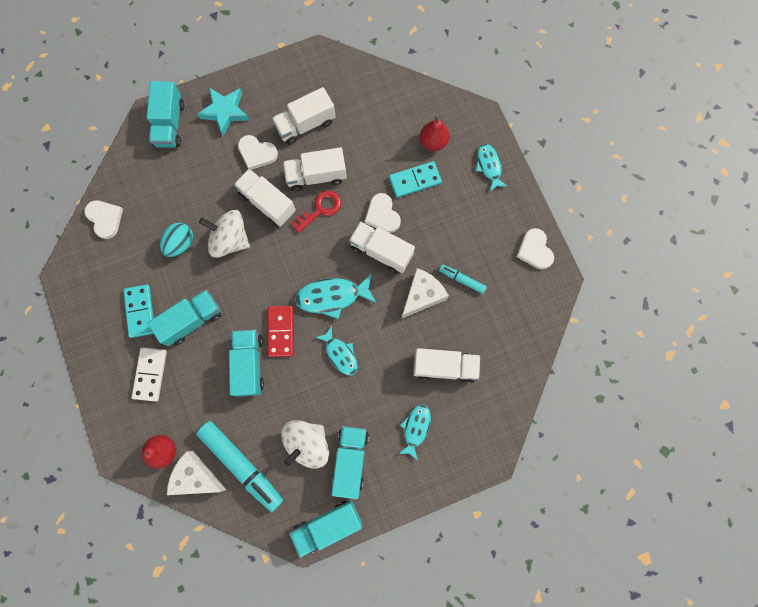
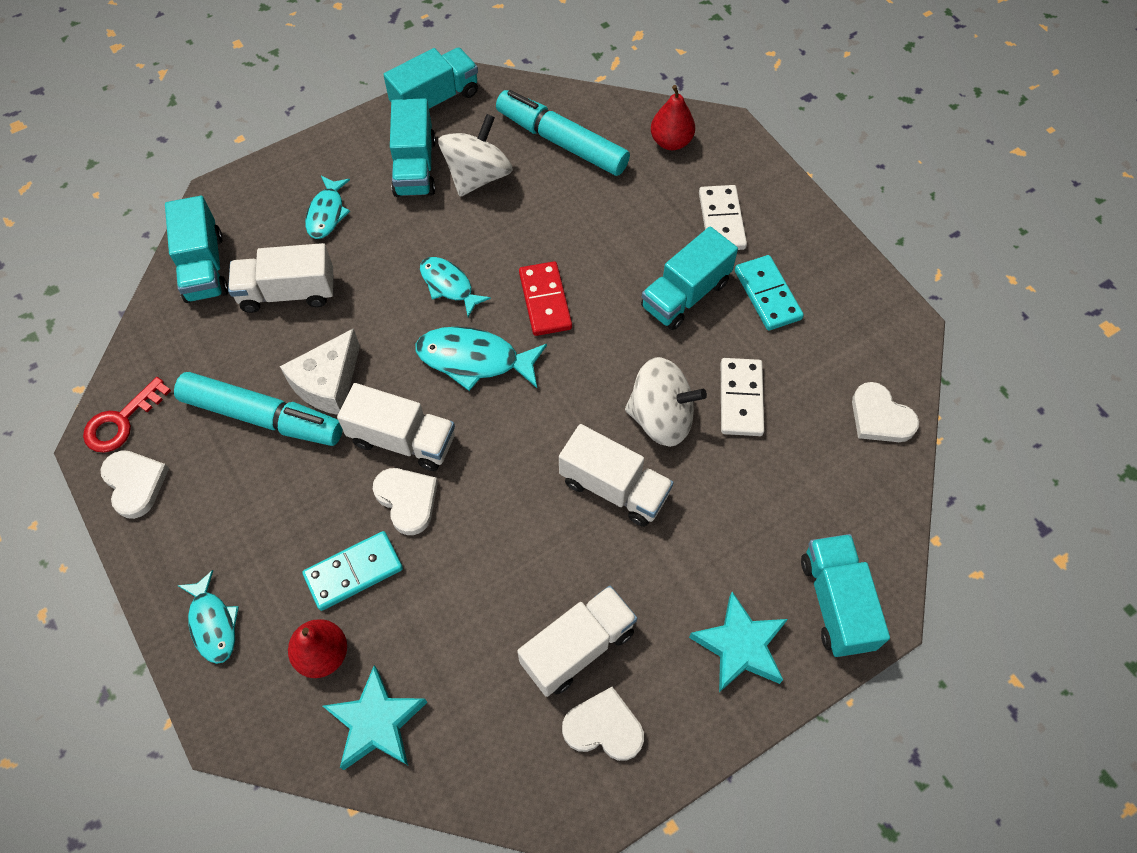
camera: 170 degrees right, 15 degrees down
(180, 244) = (740, 399): turquoise egg -> white domino
(196, 476) = (619, 122): white cheese -> none
(249, 364) = (582, 253): turquoise truck -> turquoise truck (204, 267)
(257, 153) = (656, 574): white heart -> white heart (603, 727)
(316, 176) = (537, 550): white truck -> none
(320, 209) = (518, 492): red key -> red key (121, 422)
(332, 296) = (474, 360): turquoise fish -> turquoise fish turned 150 degrees counterclockwise
(409, 107) = (376, 722): none -> turquoise star
(462, 280) = (263, 417): turquoise marker -> turquoise marker, size x2.05

